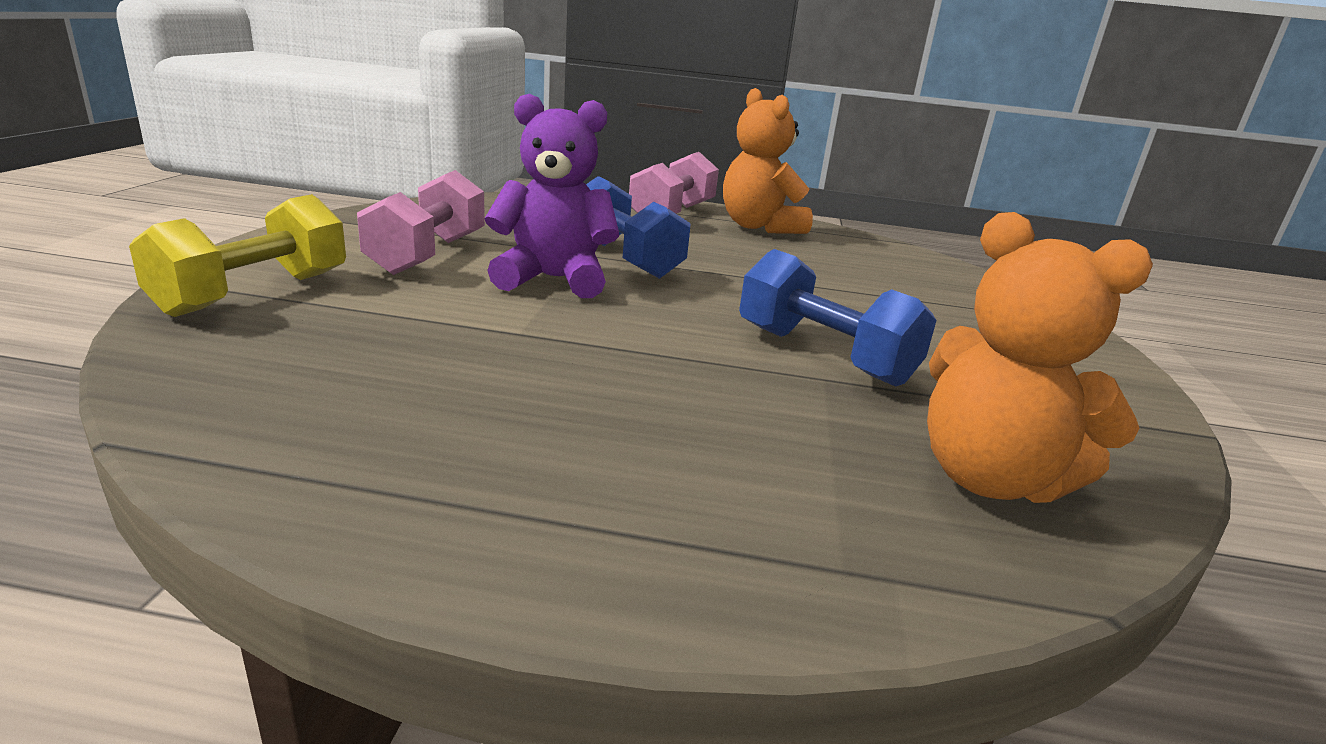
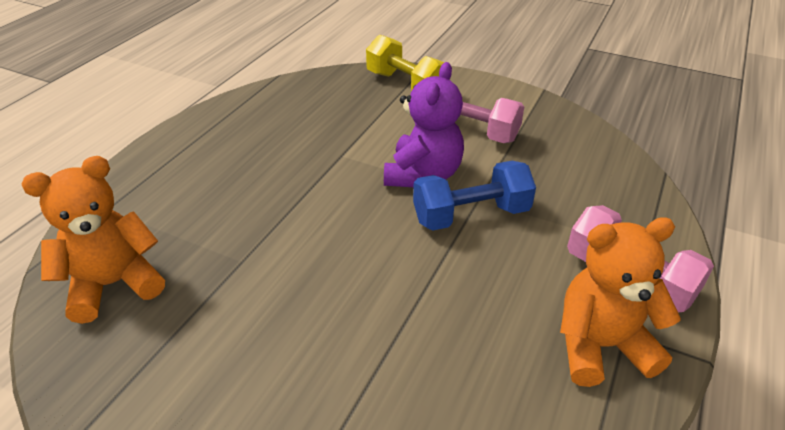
camera: 110 degrees right, 15 degrees up
(823, 355) = (270, 272): blue dumbbell -> none

